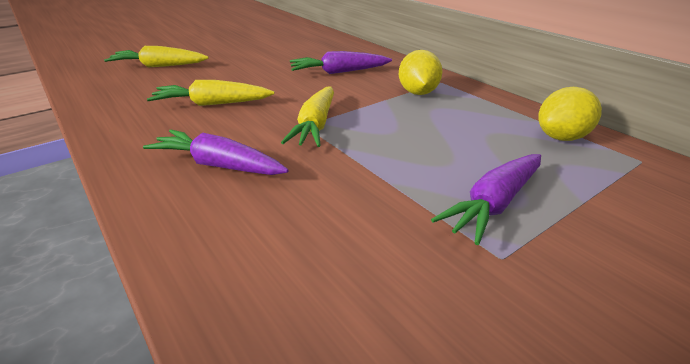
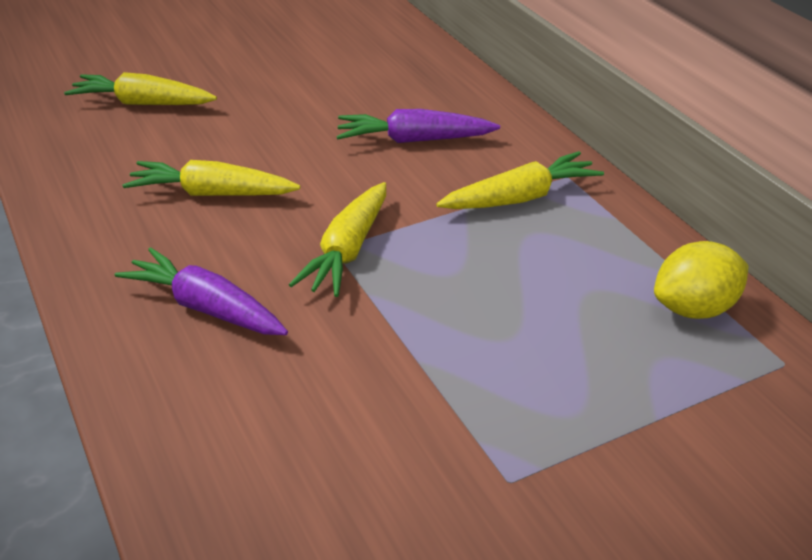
camera: 10 degrees right, 5 degrees up
(418, 93) = (521, 198): yellow lemon -> yellow carrot
(493, 205) = (536, 409): purple carrot -> none

